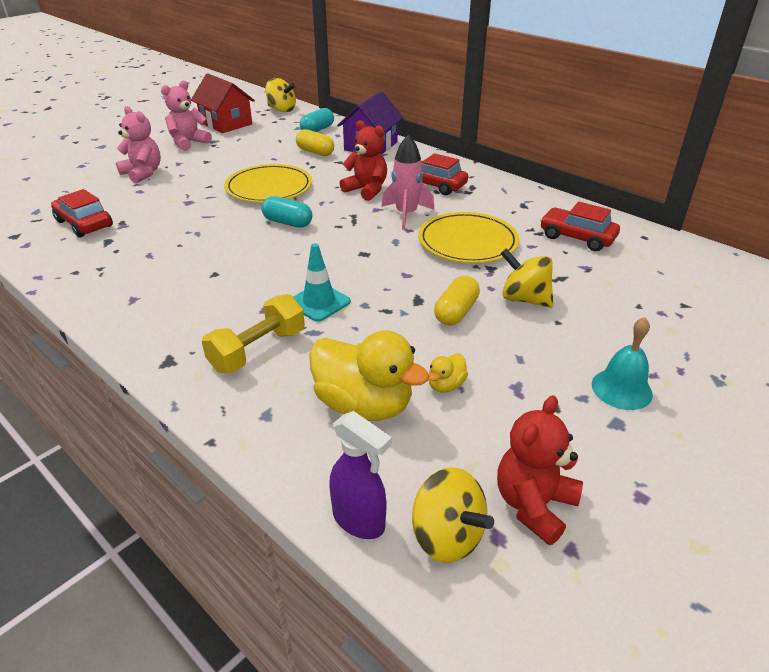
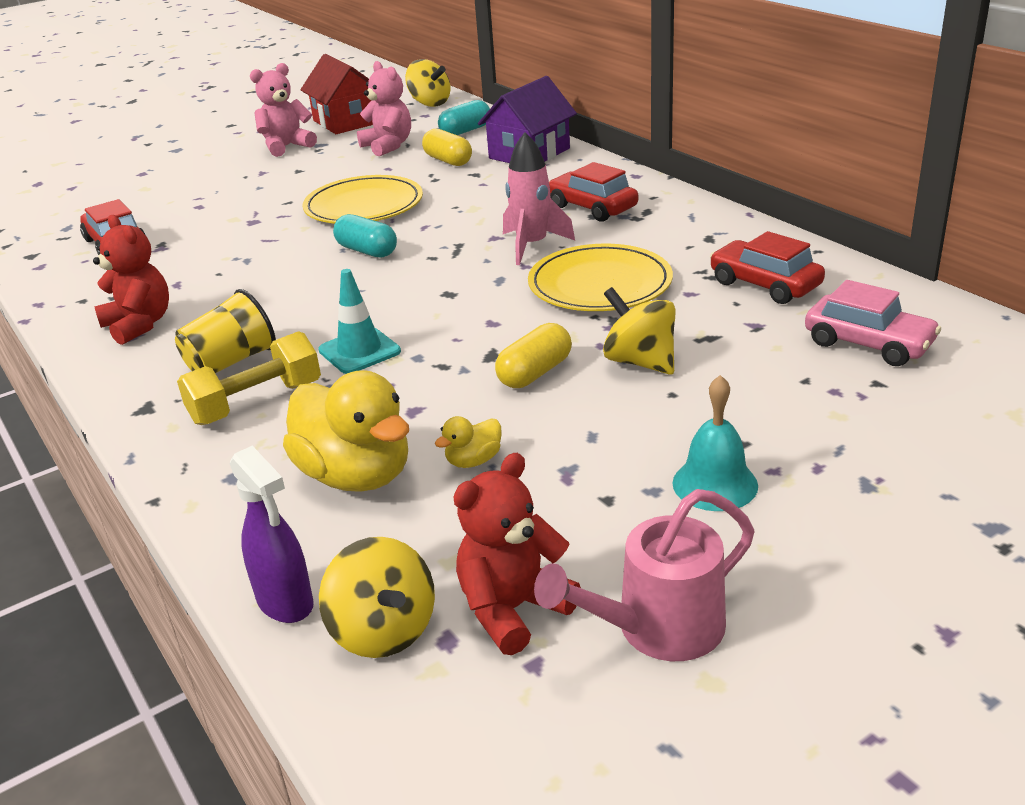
camera: 15 degrees right, 5 degrees down
(143, 173) = (212, 184): pink teddy bear -> pink teddy bear (388, 146)
(222, 317) = (231, 362): none -> yellow cup
(366, 190) = (493, 212): red teddy bear -> red teddy bear (139, 325)
(642, 508) = (657, 629): none -> pink watering can
(664, 277) = (868, 344): none -> pink car

